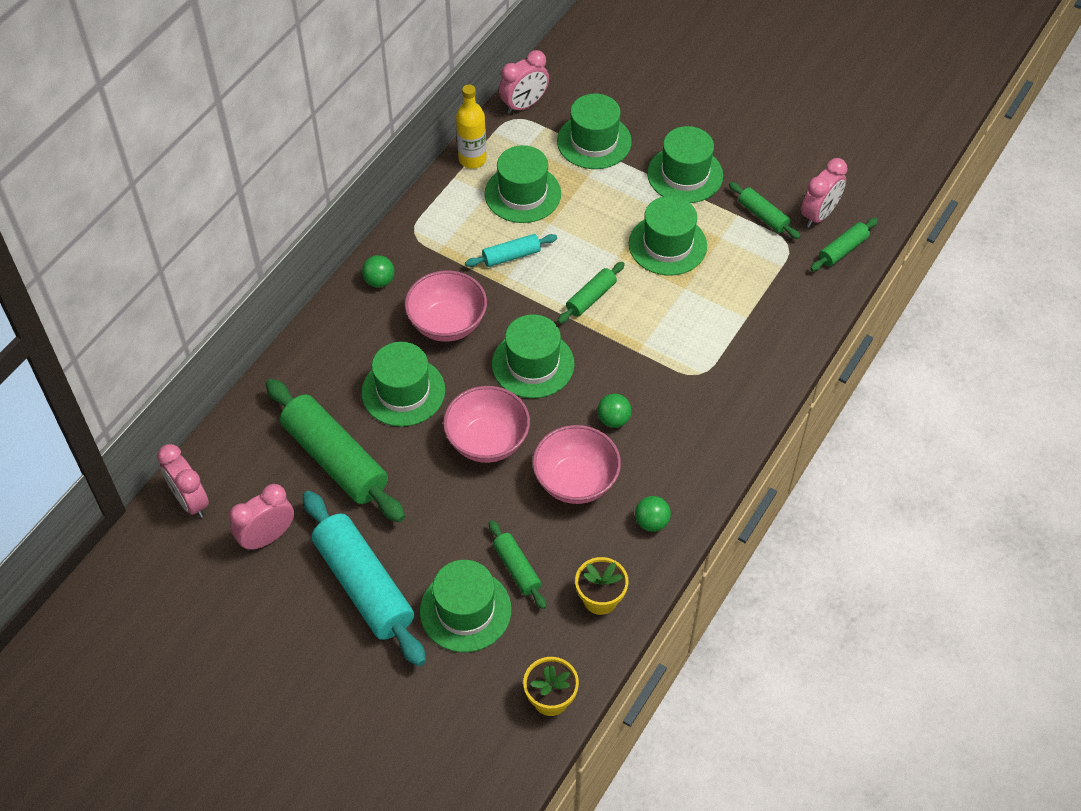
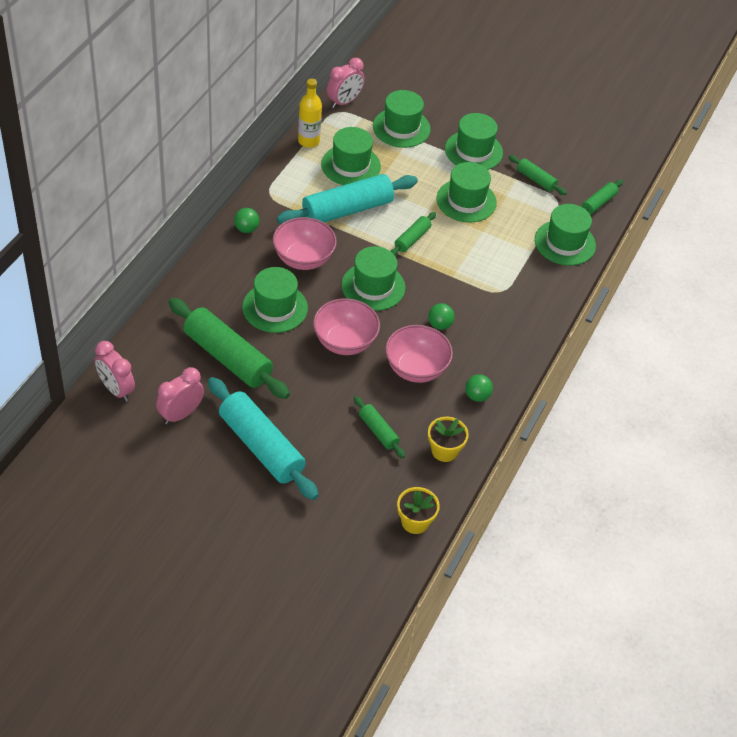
camera: 10 degrees left, 5 degrees down
(465, 610) = (342, 462): green hat -> green hat (565, 243)
(511, 256) = (347, 210): turquoise rolling pin -> turquoise rolling pin, size x2.03
(819, 215) = (578, 179): pink clock -> none

